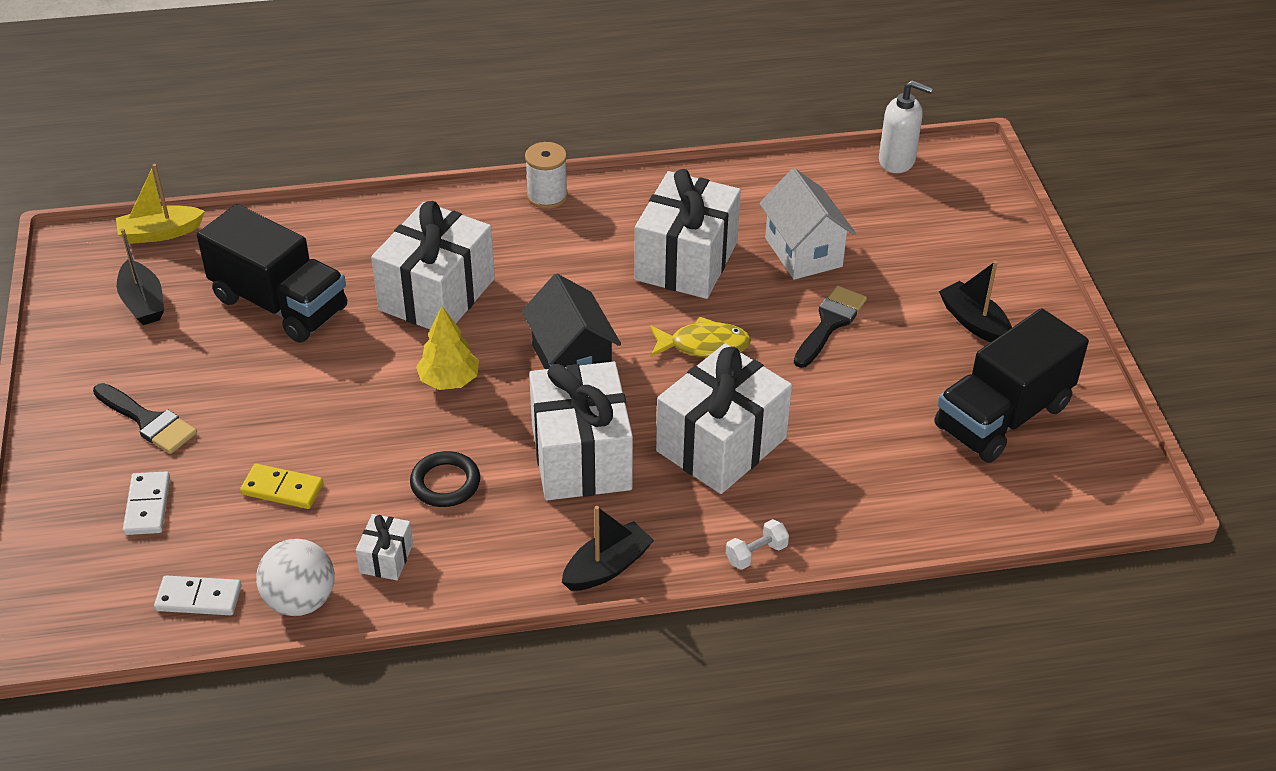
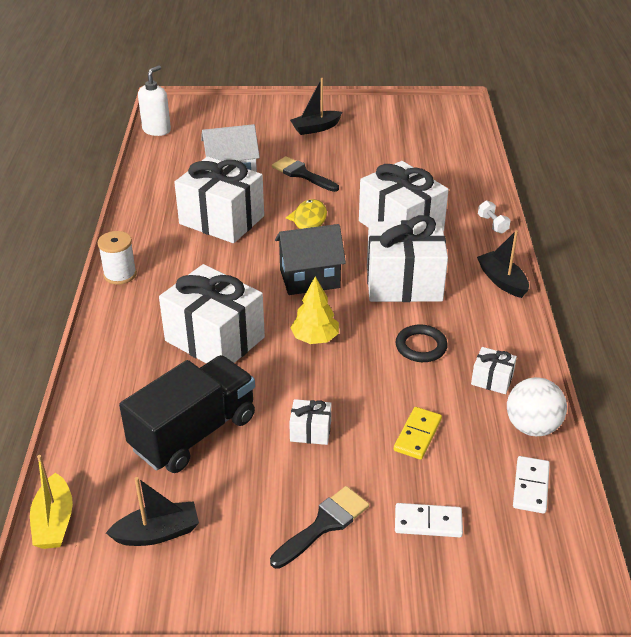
camera: 80 degrees left, 5 degrees down
(285, 395) = (310, 431): none -> white gift
(1002, 416) = (393, 132): black truck -> none

